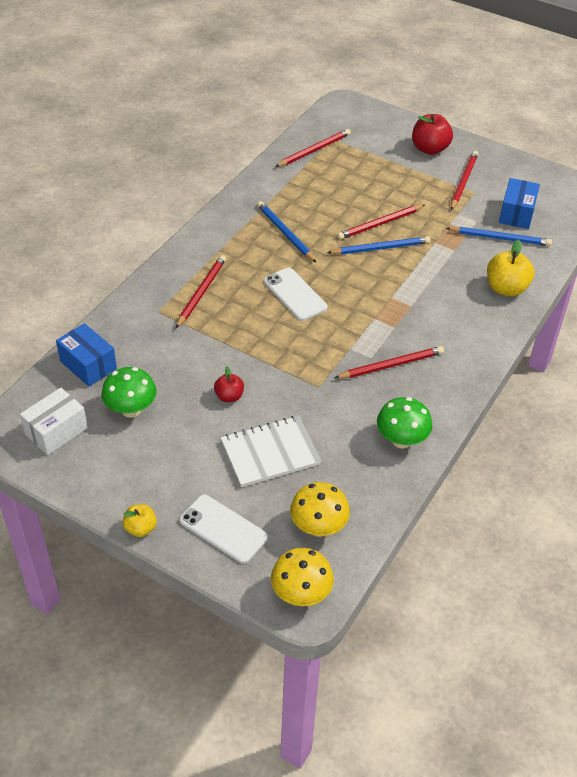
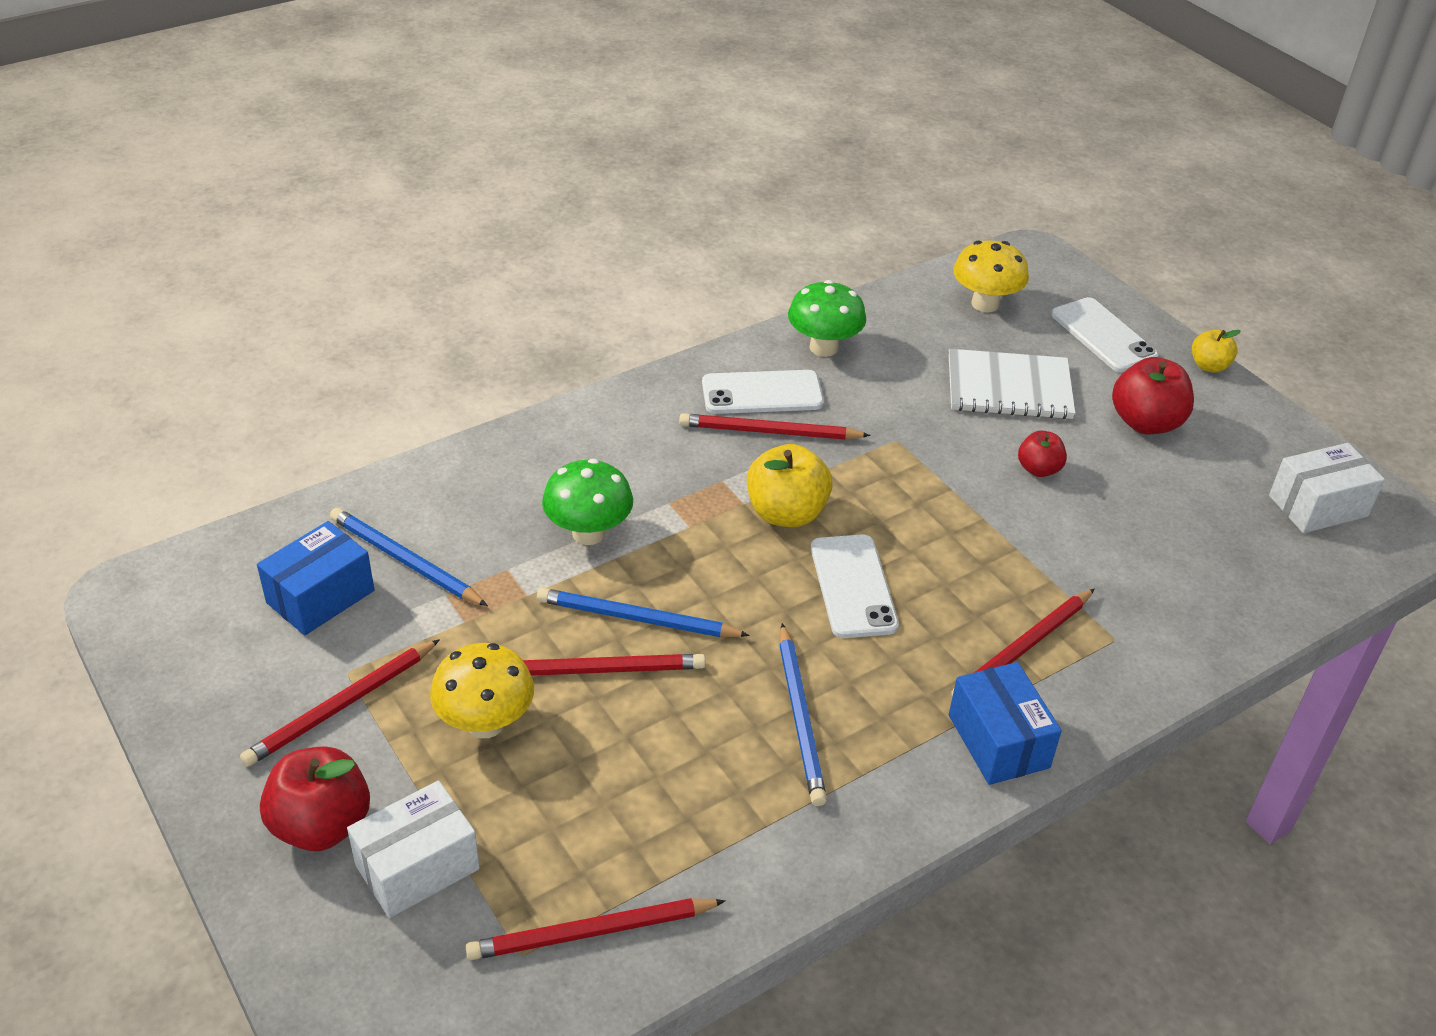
camera: 155 degrees left, 5 degrees down
(88, 365) = (1258, 586): blue box -> blue box (998, 741)
(131, 409) = (1196, 499): green mushroom -> green mushroom (588, 533)
(174, 457) = (1145, 423): none -> red apple
(301, 594) = (1035, 262): yellow mushroom -> yellow mushroom (485, 723)
(386, 148) = (417, 867): none -> white box
(413, 390) = (762, 393): none -> white phone
(506, 288) = (490, 476): yellow apple -> yellow apple (786, 513)

